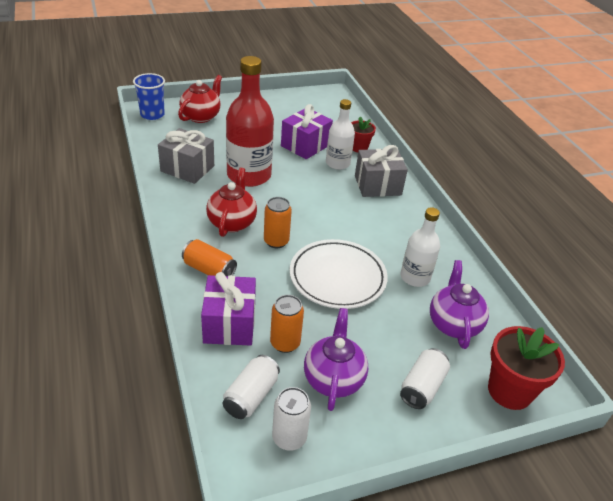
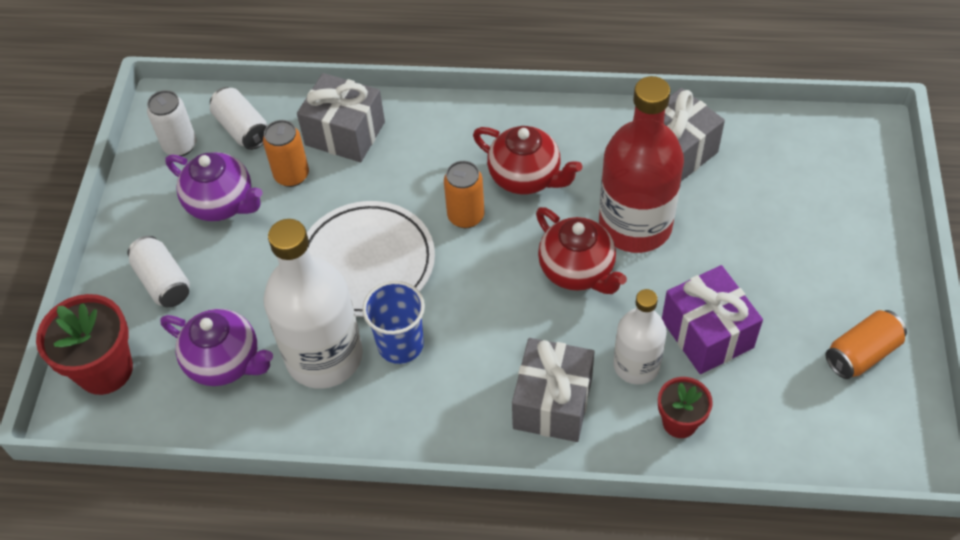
camera: 120 degrees right, 15 degrees up
(152, 114) = (854, 136): blue cup -> blue cup (400, 344)
(201, 116) = (838, 202): red teapot -> red teapot (577, 270)
(209, 270) = (441, 133): orange can -> orange can (861, 354)
(229, 324) = (345, 133): purple gift -> grey gift
(415, 277) = (324, 356): white bottle -> white bottle, size x1.70

